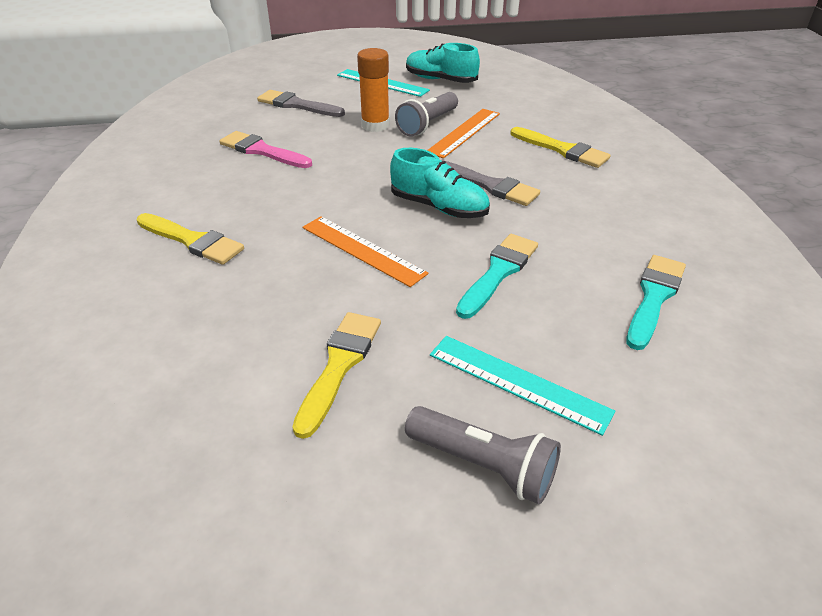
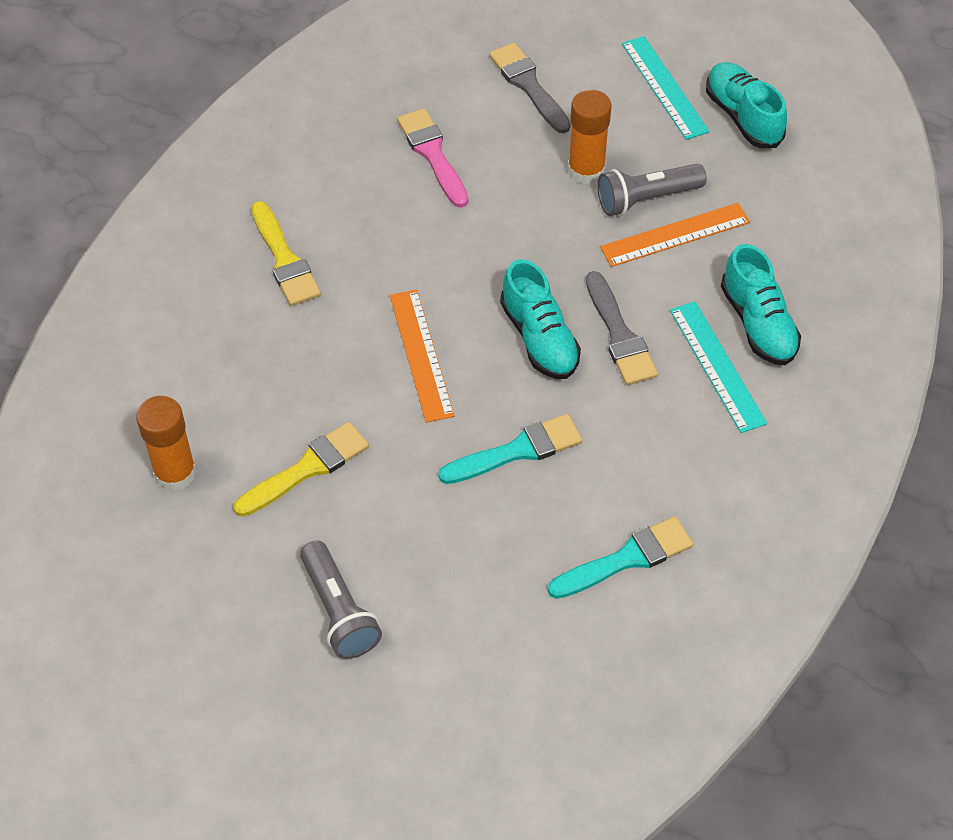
camera: 35 degrees right, 15 degrees up
(204, 436) = (175, 473): none -> orange glue stick
(518, 382) = (426, 565): turquoise ruler -> turquoise ruler (717, 366)
(562, 150) = (758, 323): yellow brush -> turquoise shoe

